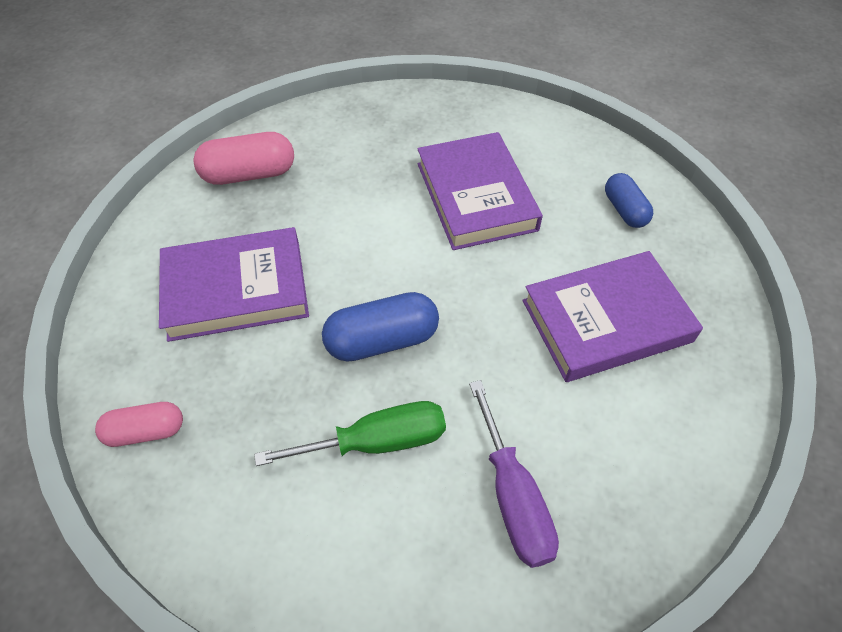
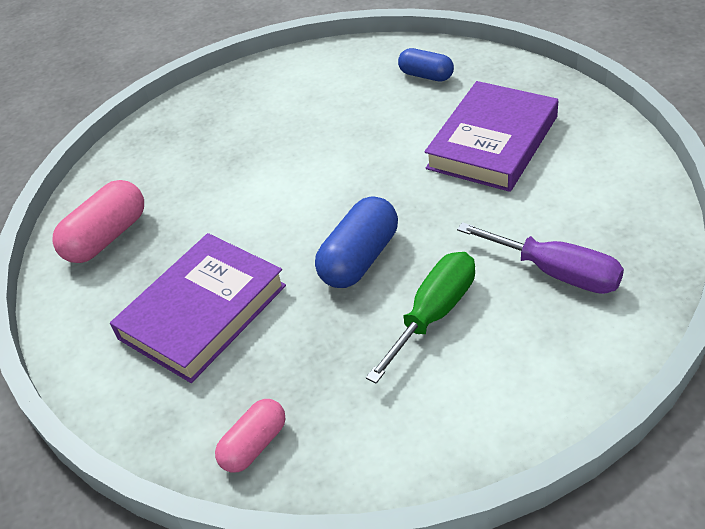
camera: 35 degrees left, 10 degrees down
(476, 196) = (313, 133): purple book -> none

